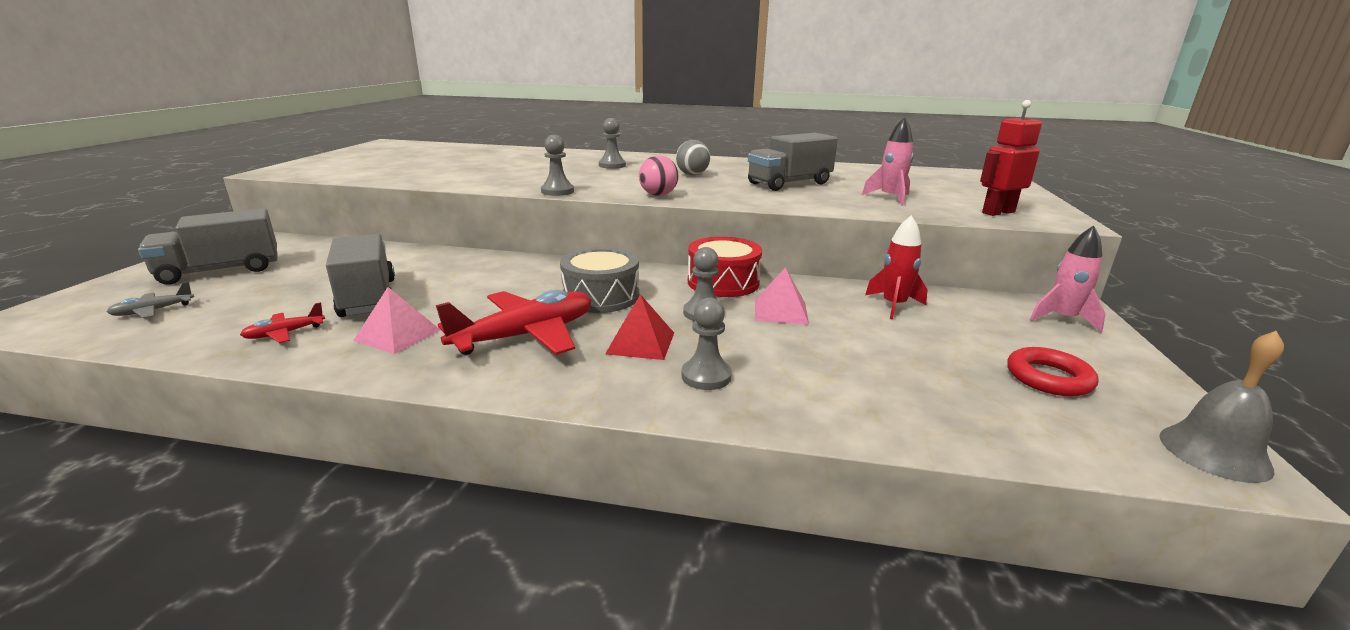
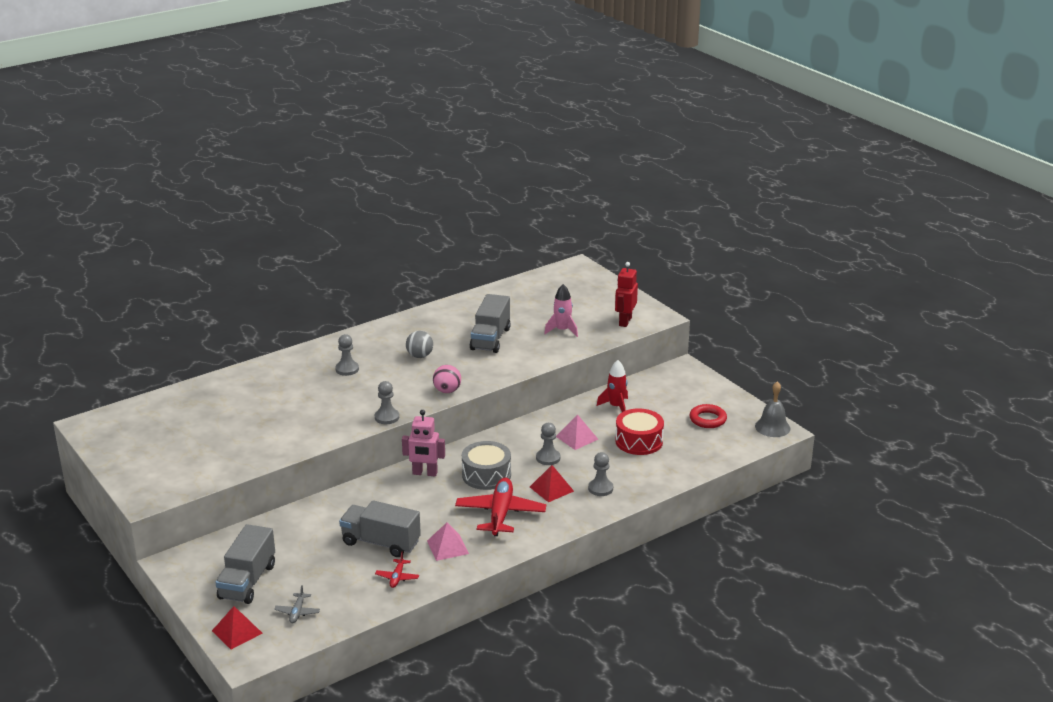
camera: 45 degrees left, 5 degrees up
(89, 298) = (237, 632): none -> red pyramid
(551, 269) = (425, 473): none -> pink robot
(723, 282) = (524, 433): red drum -> red drum (639, 441)
(1063, 319) = (685, 378): pink rocket -> none

